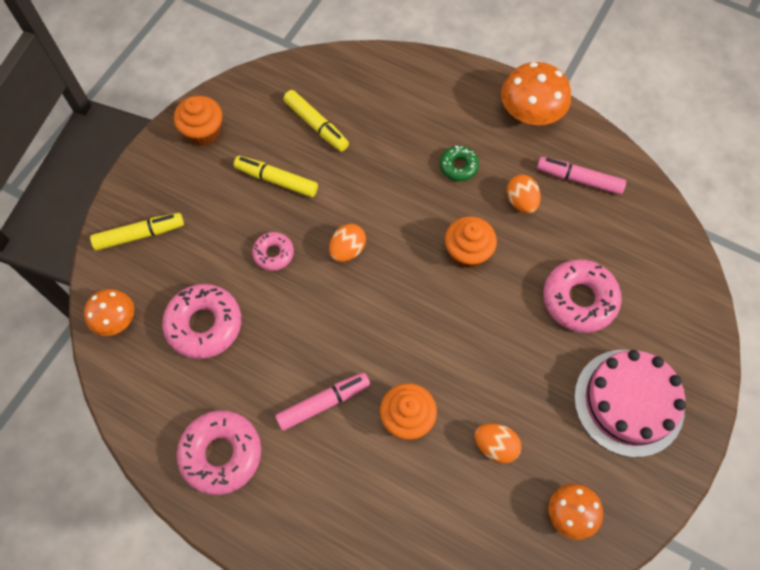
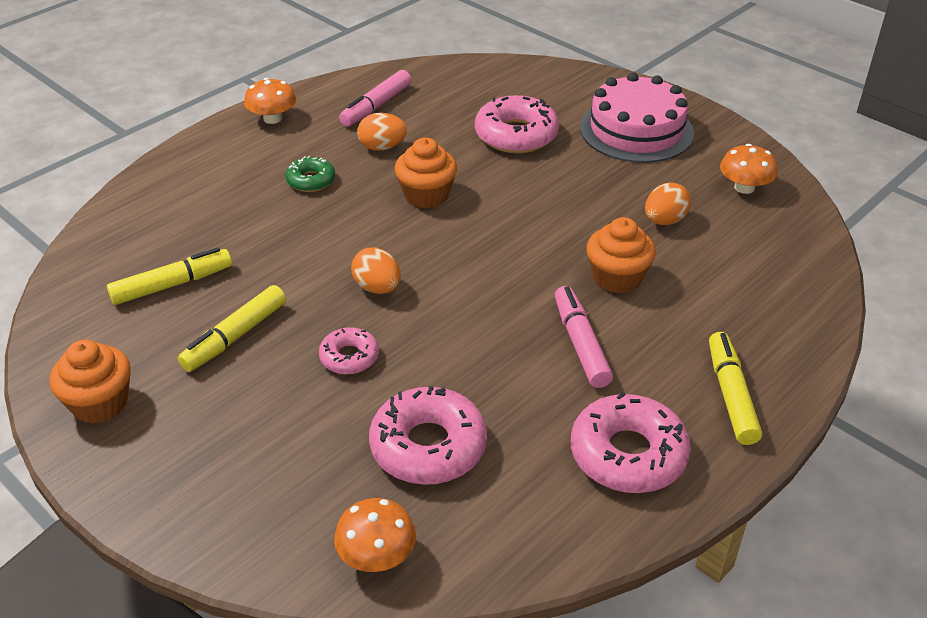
camera: 75 degrees left, 25 degrees down
(140, 235) = (240, 506): yellow marker -> yellow marker (731, 395)
(530, 112) = (272, 118): orange mushroom -> orange mushroom, size x0.63

